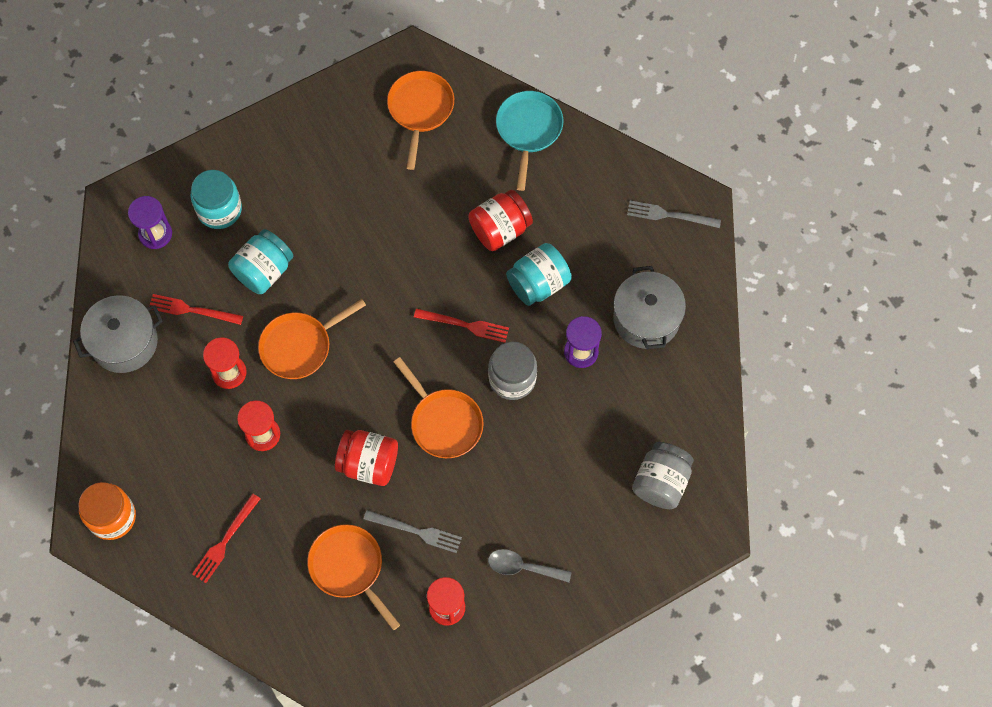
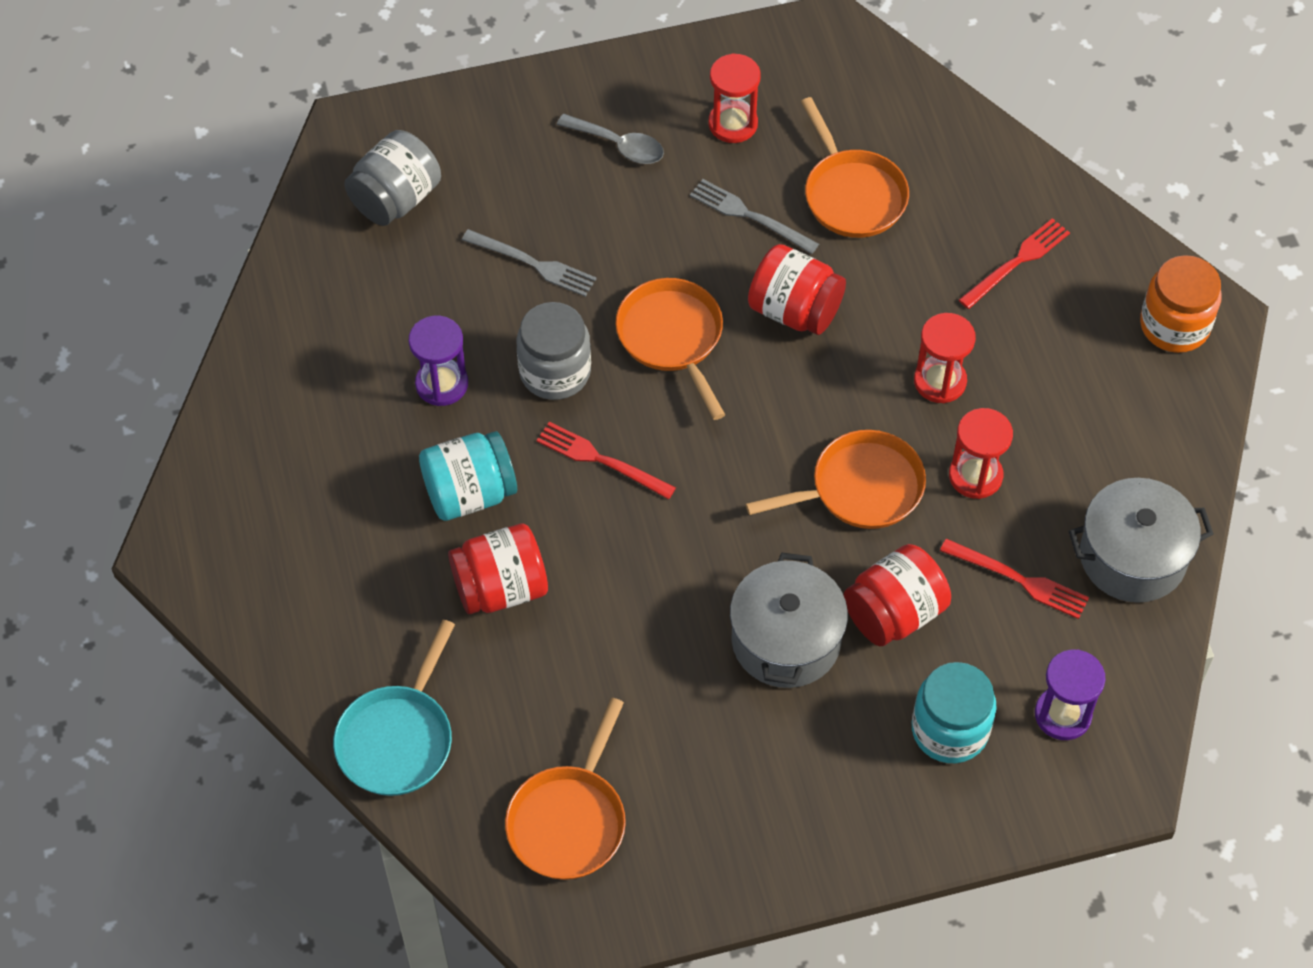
camera: 165 degrees left, 10 degrees down
(264, 271) = (894, 613): turquoise jar -> red jar
(646, 318) = (327, 407): grey pot -> grey pot (786, 640)
(670, 215) = (226, 546): grey fork -> grey fork (532, 264)

